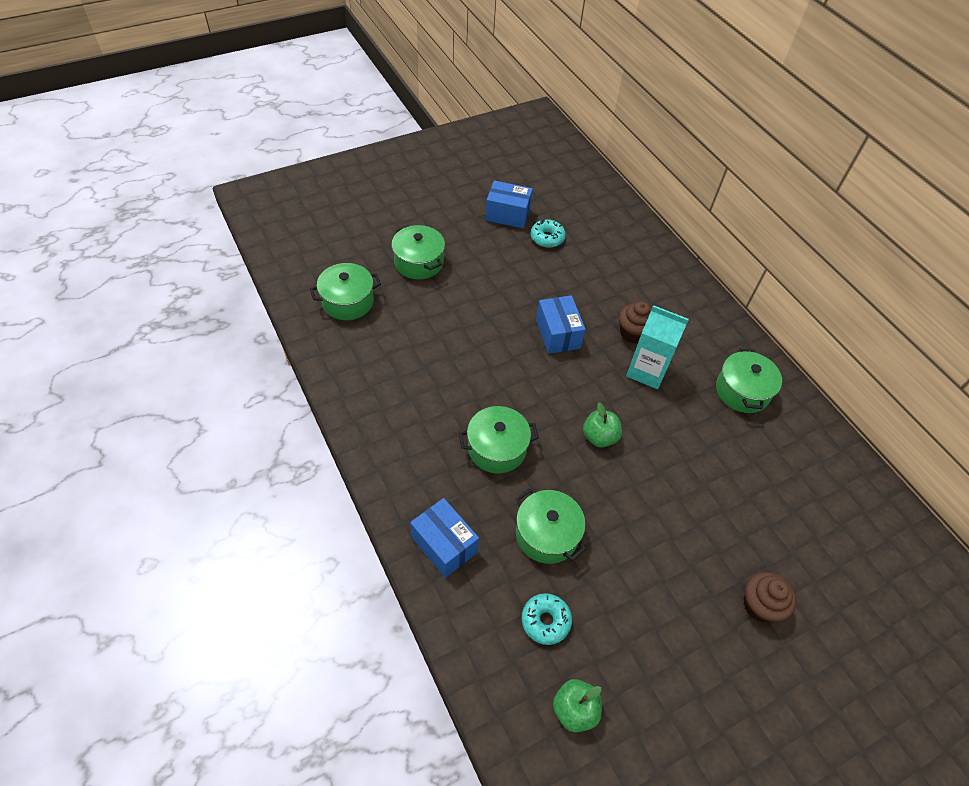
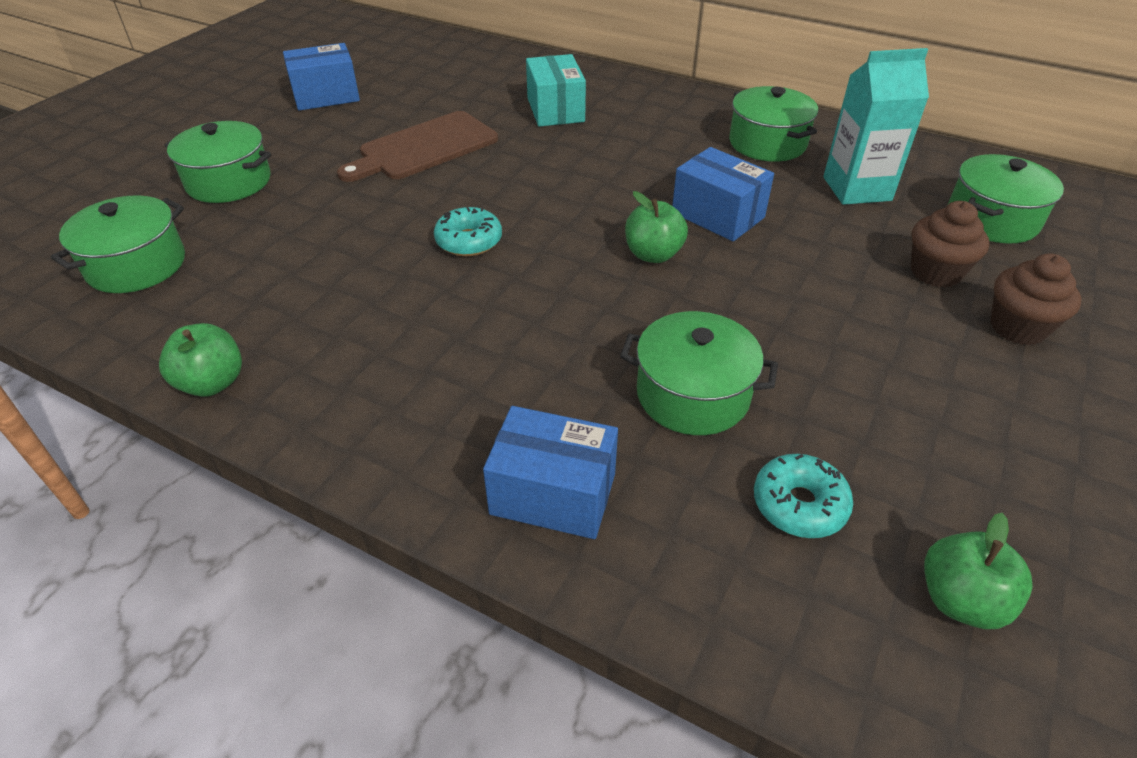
camera: 30 degrees left, 10 degrees down
(343, 396) = (212, 383): none -> green apple
(497, 448) = (526, 331): green pot -> green pot (992, 219)
(534, 287) = (424, 148): none -> brown cutting board
(547, 238) = (399, 99): turquoise donut -> turquoise donut (469, 241)
(558, 334) = (498, 178): blue box -> blue box (718, 215)
(632, 294) = (555, 110): none -> turquoise box
(633, 333) = (592, 142): brown cupcake -> brown cupcake (935, 272)
(647, 371) = (644, 168): turquoise carton -> turquoise carton (857, 189)

